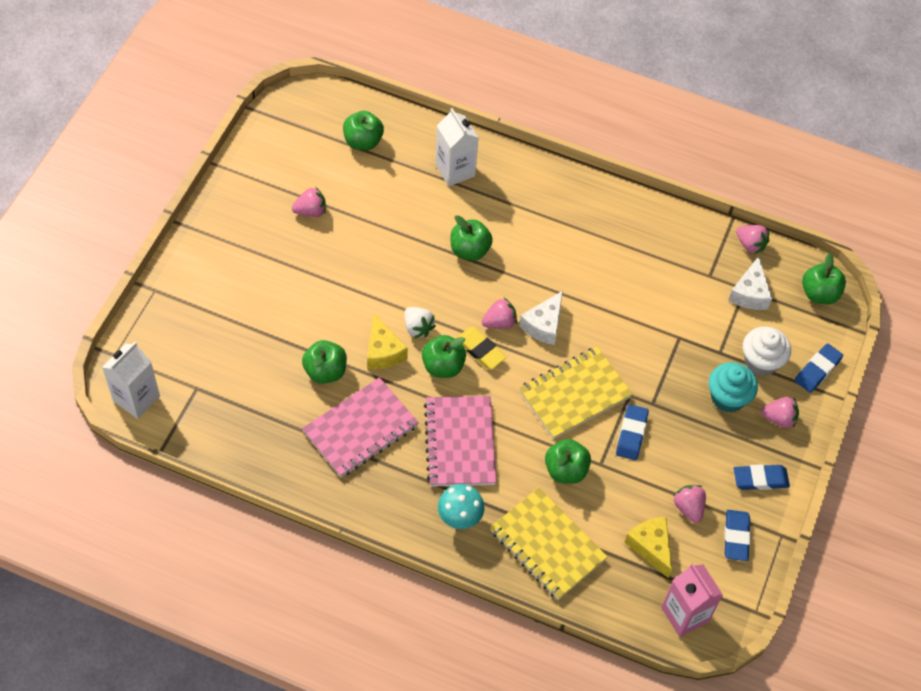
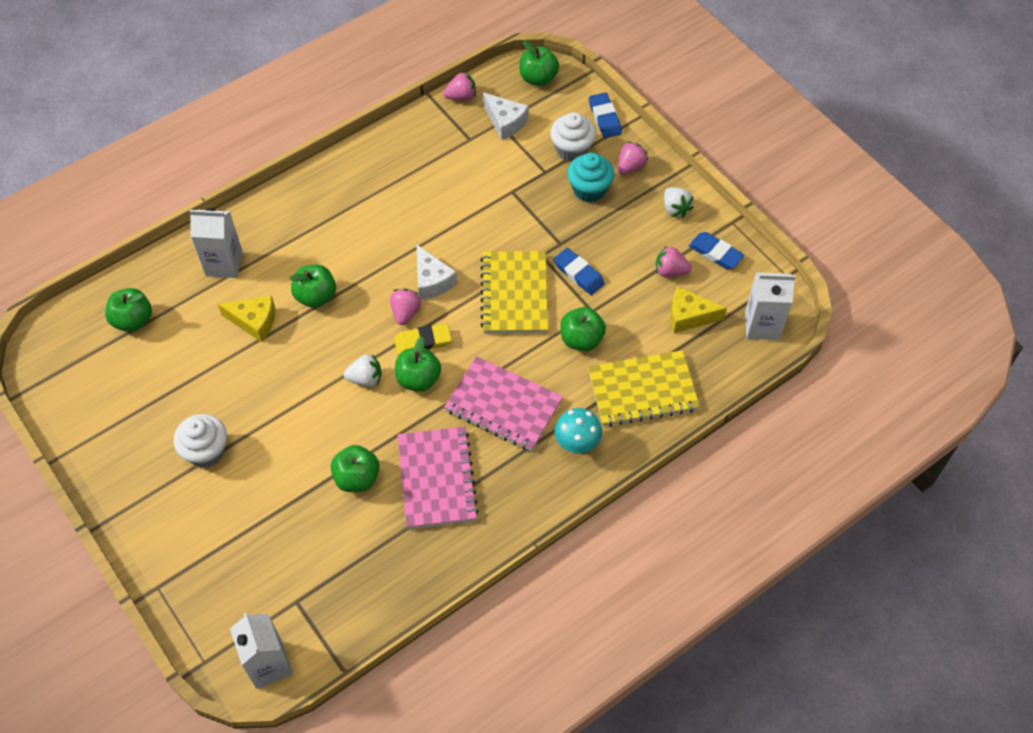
camera: 55 degrees left, 0 degrees up
(283, 256) = (206, 451): none -> white cupcake
(310, 211) = (175, 403): pink strawberry -> none
(383, 351) = (370, 419): yellow cheese -> yellow cheese (254, 321)
(685, 614) = (762, 325): pink carton -> white carton
(760, 479) = (675, 209): blue eraser -> white strawberry

